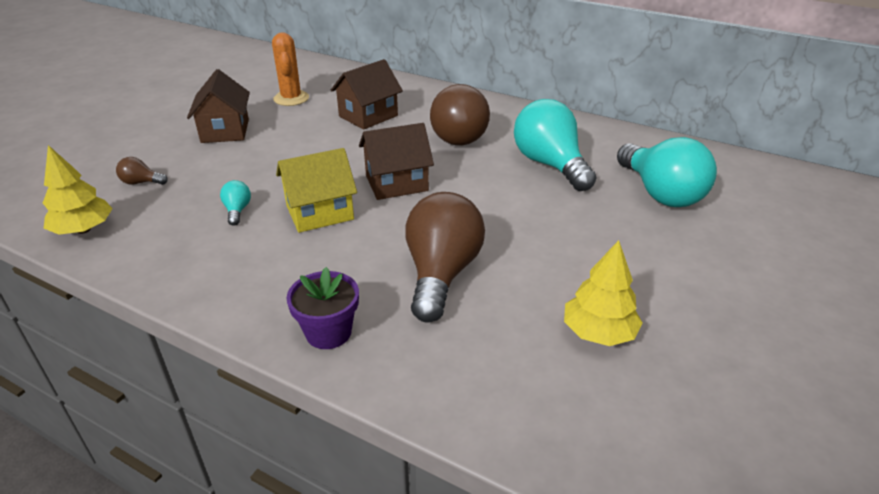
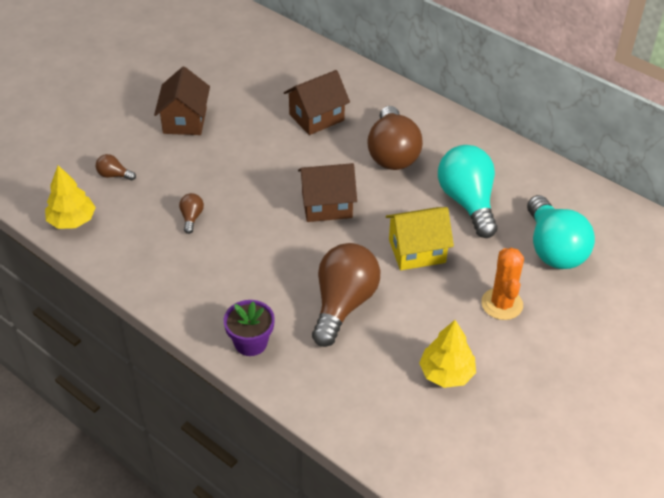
camera: 10 degrees right, 10 degrees up
(237, 211) = (191, 218): turquoise light bulb -> brown light bulb
(291, 98) = (248, 83): orange cactus -> orange cactus (502, 304)
(320, 212) = (258, 229): yellow house -> yellow house (417, 251)

